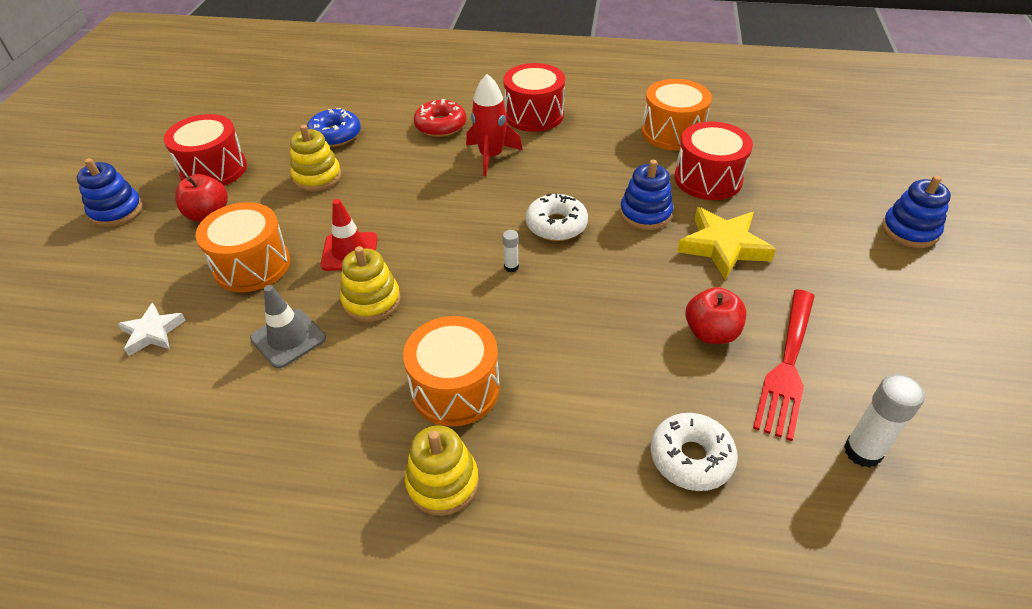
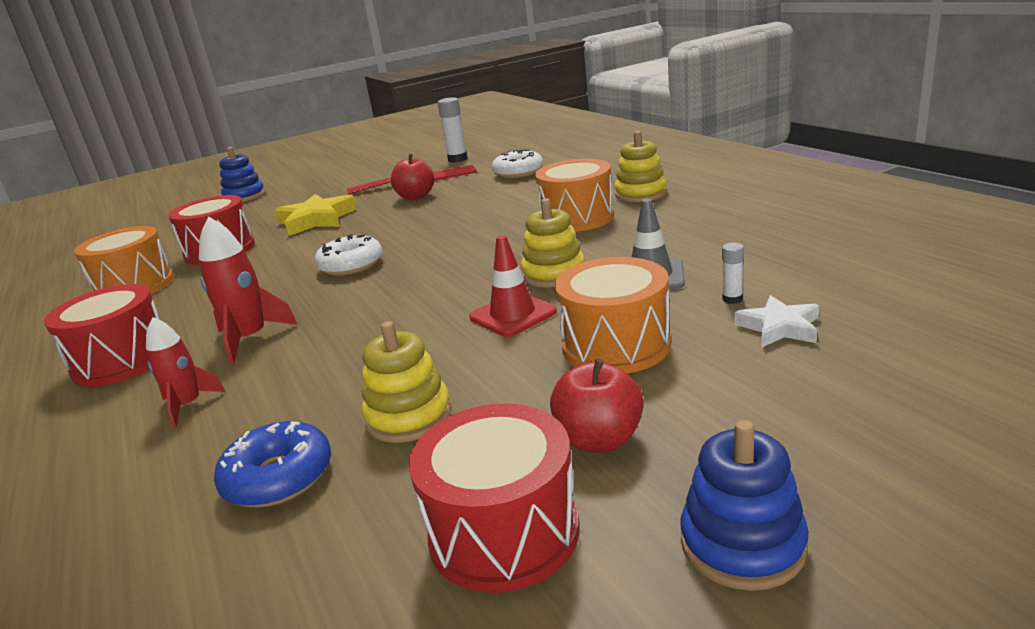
camera: 125 degrees left, 20 degrees down
(440, 125) = (188, 405): red donut -> red rocket
(511, 267) = (431, 255): white glue stick -> white glue stick (732, 299)
(645, 213) = (297, 249): blue stacking toy -> none

